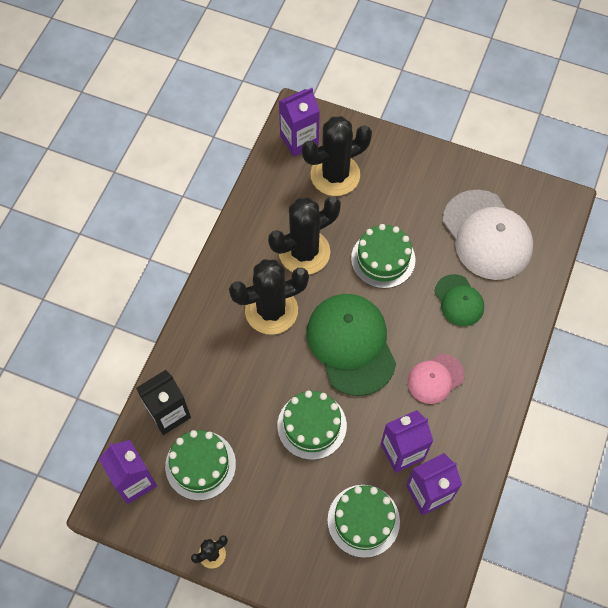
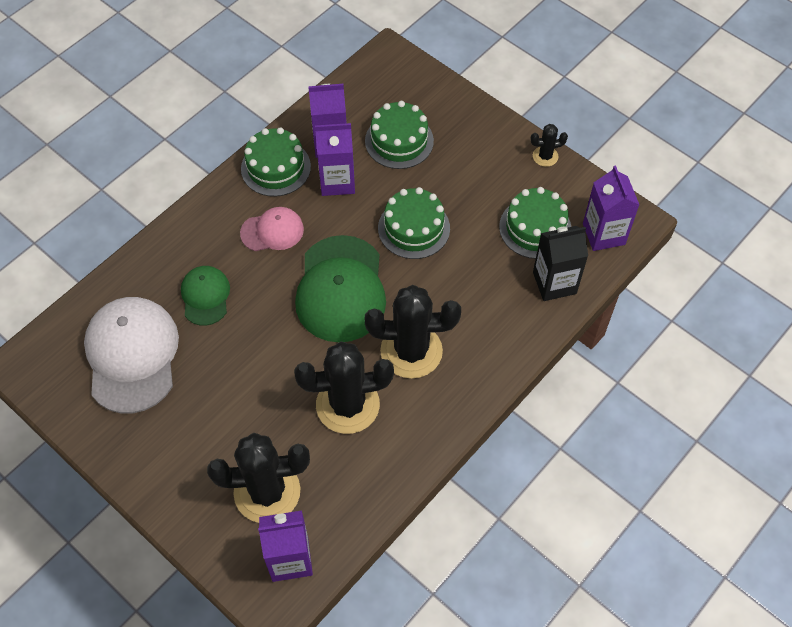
camera: 160 degrees left, 5 degrees down
(383, 259) = (262, 367): green cake -> green cake (275, 167)

